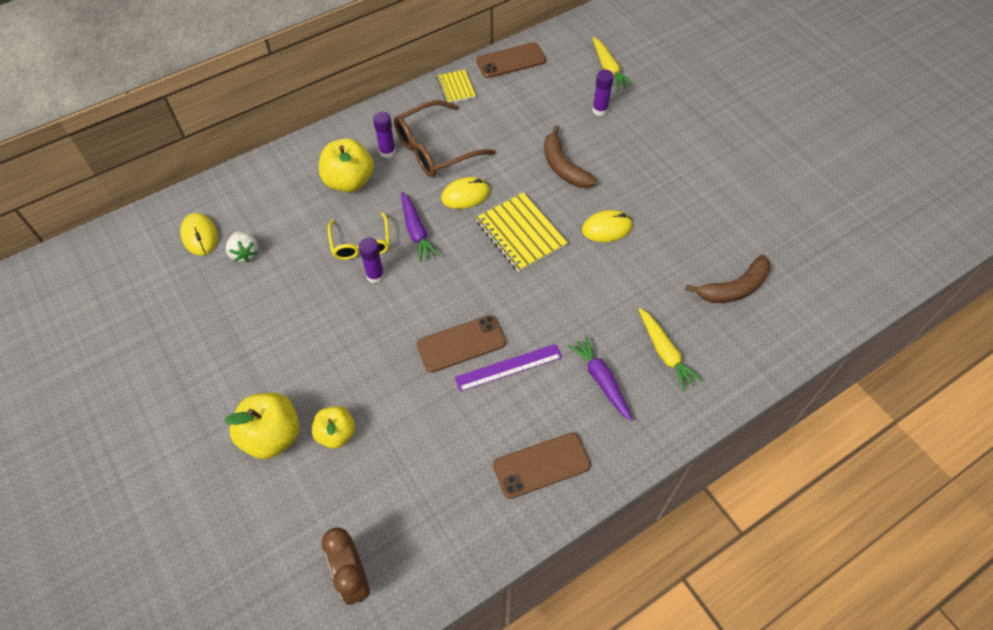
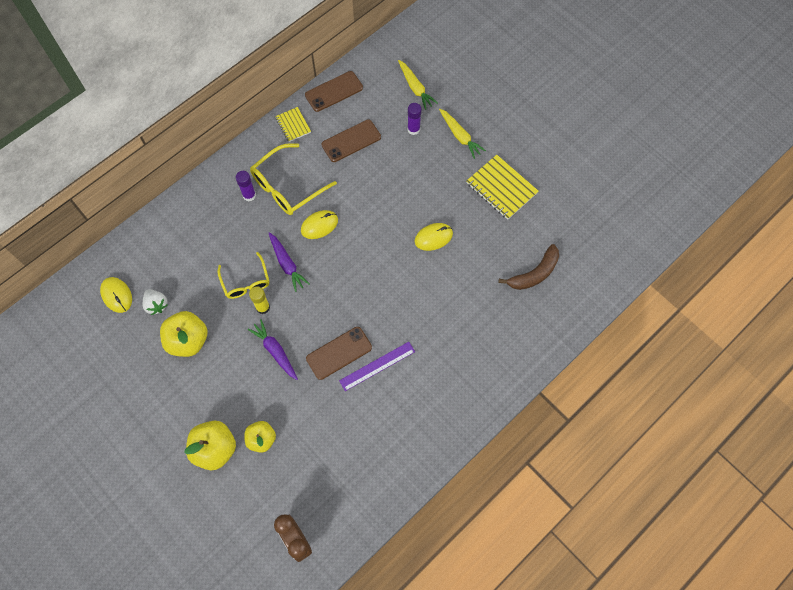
camera: 10 degrees left, 10 degrees up
(349, 181) = (224, 227): yellow apple -> yellow apple (188, 340)
(375, 275) = (263, 307): purple glue stick -> yellow glue stick
(435, 149) = (287, 187): brown glasses -> yellow glasses
(520, 234) = (368, 253): yellow notebook -> yellow notebook (501, 188)
(541, 465) = (412, 437): brown phone -> brown phone (351, 141)
(563, 167) = (392, 187): brown banana -> none
(601, 380) = (446, 365): purple carrot -> purple carrot (275, 351)
(664, 353) = (489, 335): yellow carrot -> yellow carrot (460, 136)

